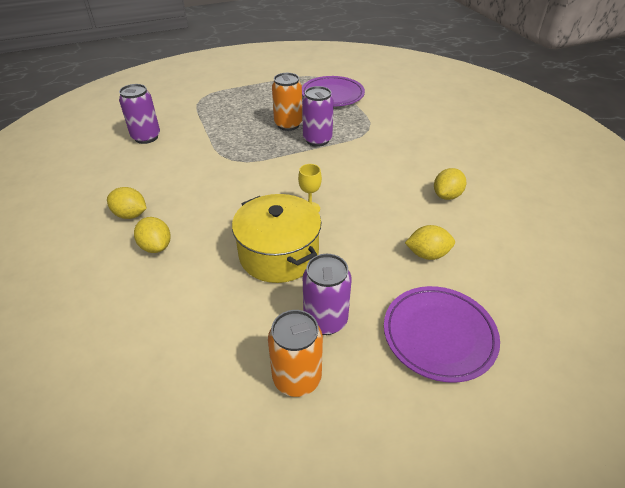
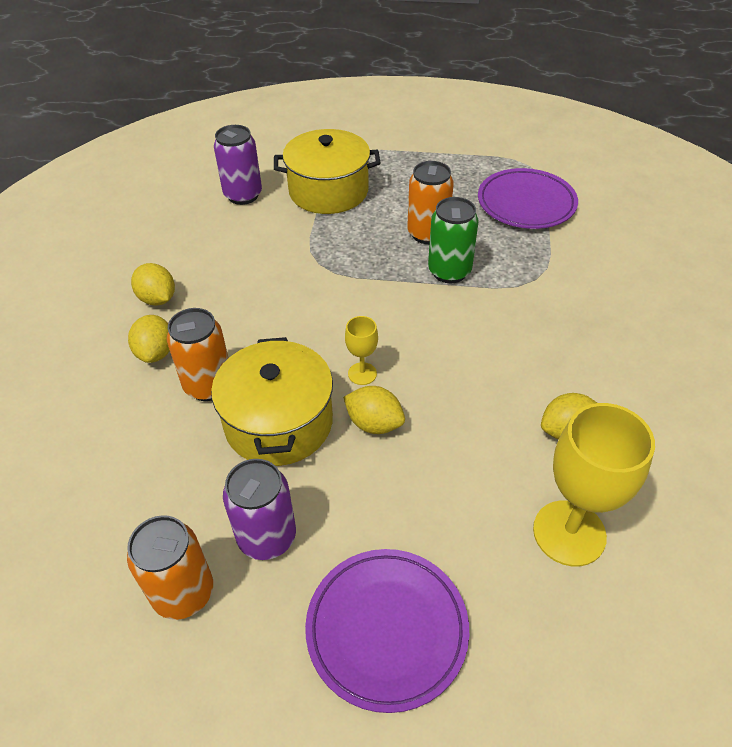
camera: 30 degrees right, 5 degrees up
(205, 119) = (328, 191): none -> yellow pot
(212, 251) = (208, 385): none -> orange can
(317, 140) = (449, 271): purple can -> green can
(427, 254) = (464, 508): yellow lemon -> yellow lemon (374, 423)
(489, 243) = (569, 533): none -> yellow goblet

